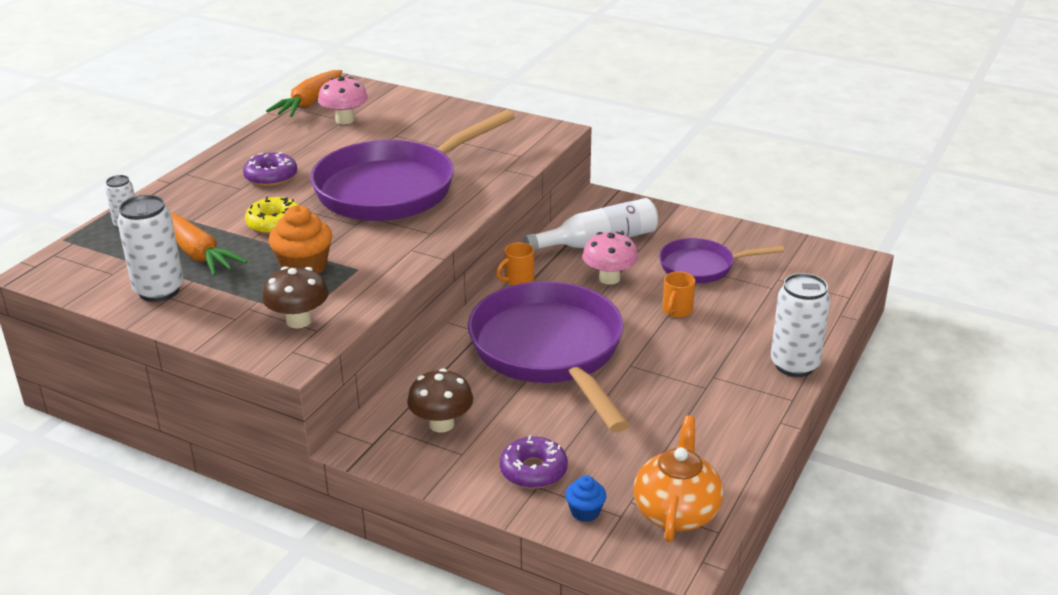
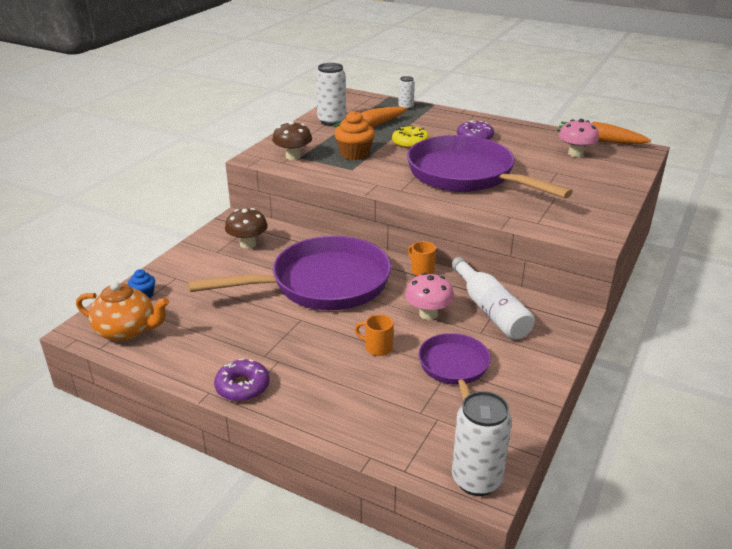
camera: 90 degrees right, 0 degrees up
(533, 470) = (191, 276): purple donut -> purple donut (242, 387)
(794, 365) = (286, 411): white can -> white can (476, 480)

